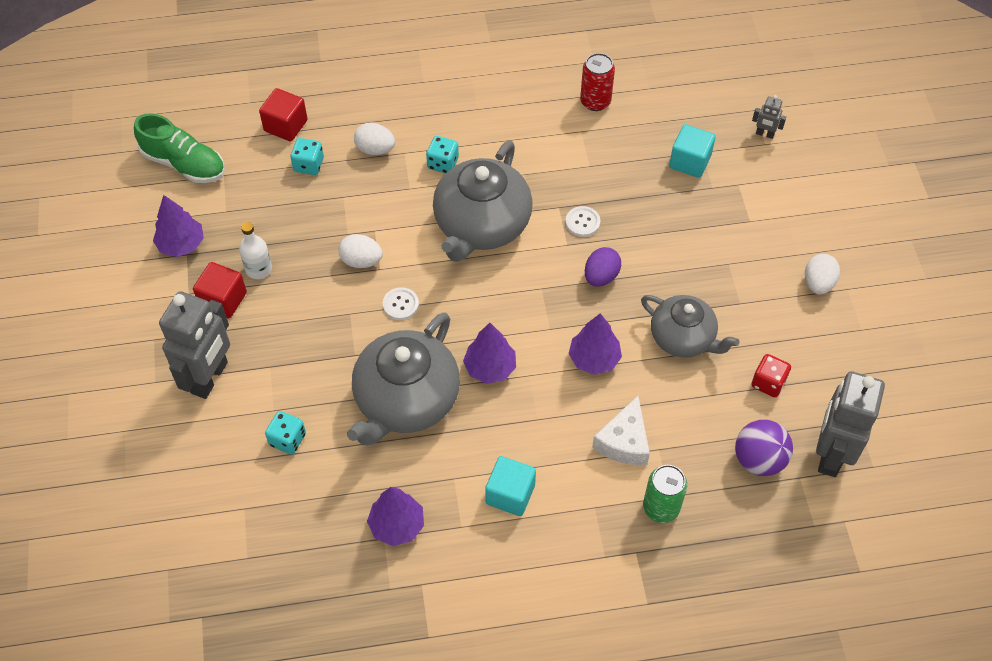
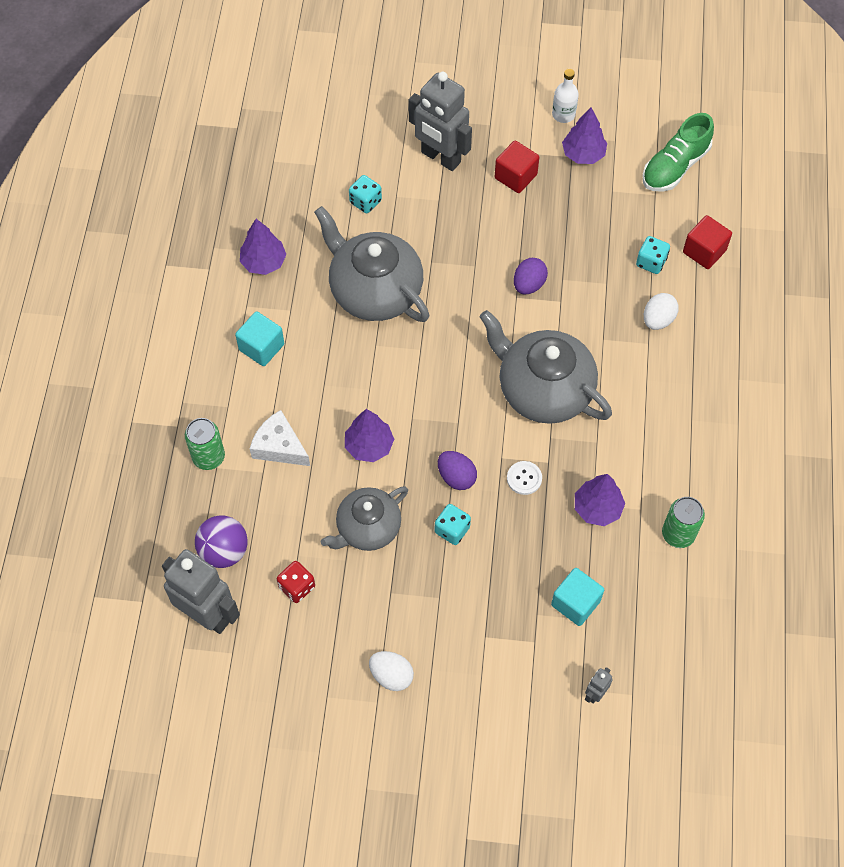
camera: 105 degrees right, 5 degrees up
(259, 269) = (541, 206): white bottle -> white bottle (563, 114)
(361, 261) = (529, 284): white egg -> purple egg
(400, 304) = (473, 306): white button -> none
(443, 163) = (627, 373): turquoise dice -> turquoise dice (452, 530)
(490, 368) = (386, 360): purple tree -> purple tree (597, 508)
(595, 101) = (678, 534): red can -> green can

